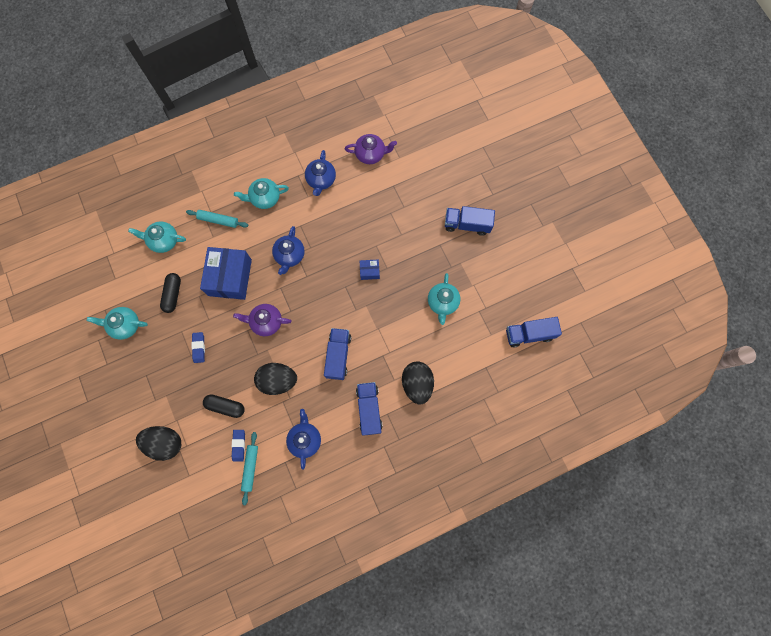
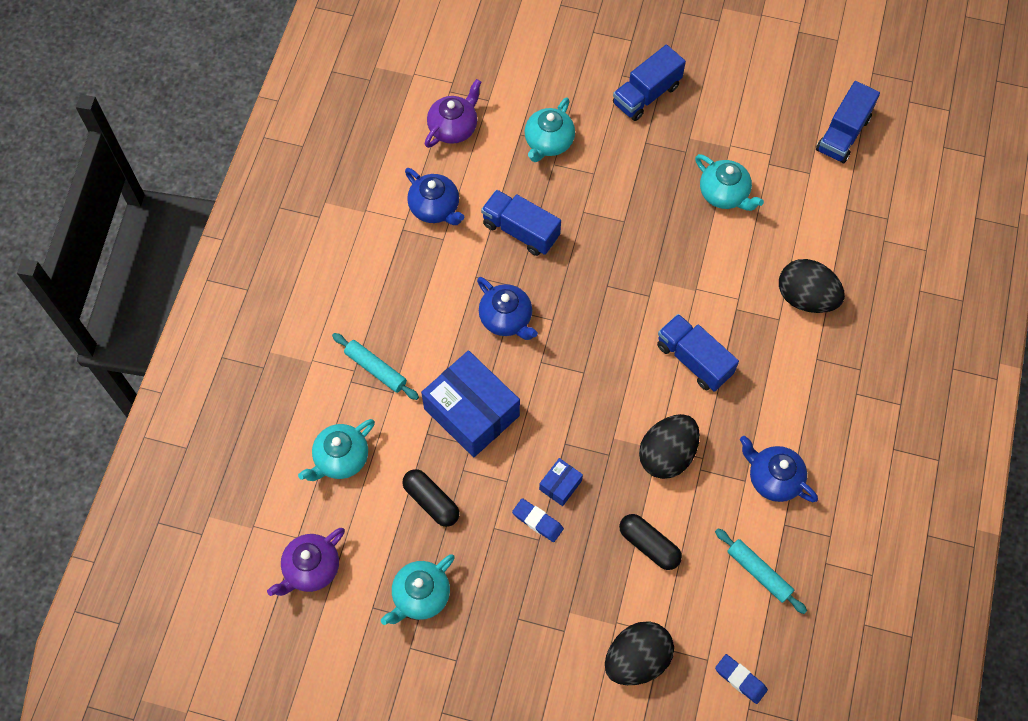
camera: 50 degrees left, 10 degrees down
(218, 220) = (376, 369): turquoise rolling pin -> turquoise rolling pin turned 75 degrees clockwise
(225, 406) = (649, 545): black capsule -> black capsule turned 75 degrees clockwise
(239, 445) = (716, 566): blue eraser -> blue eraser (740, 679)
(265, 198) = (397, 291): turquoise teapot -> turquoise teapot (548, 142)
(266, 322) = (574, 412): purple teapot -> purple teapot (311, 568)
(369, 271) = (612, 243): blue box -> blue box (560, 485)
(369, 409) = (794, 375): blue truck -> blue truck (520, 230)

